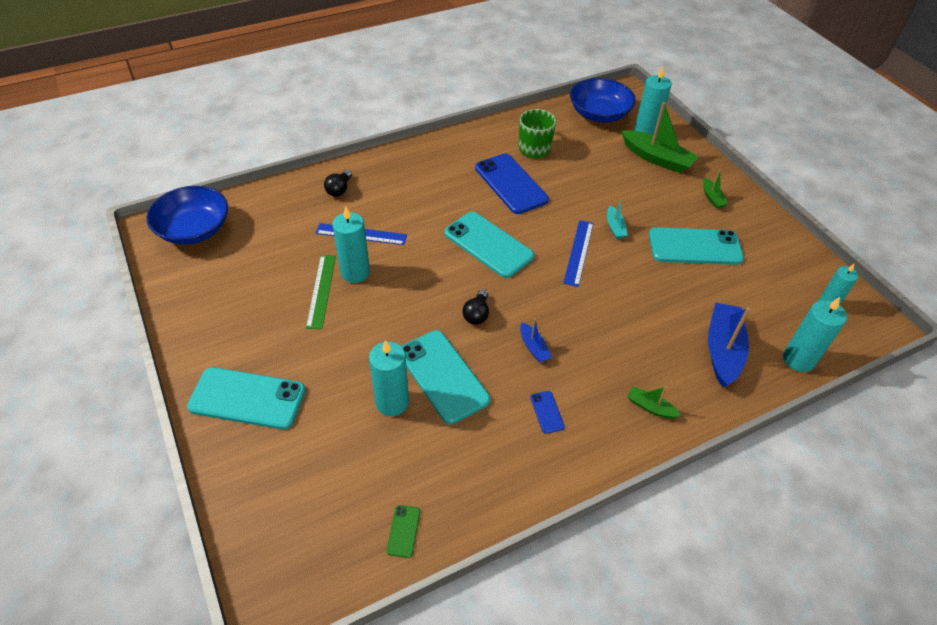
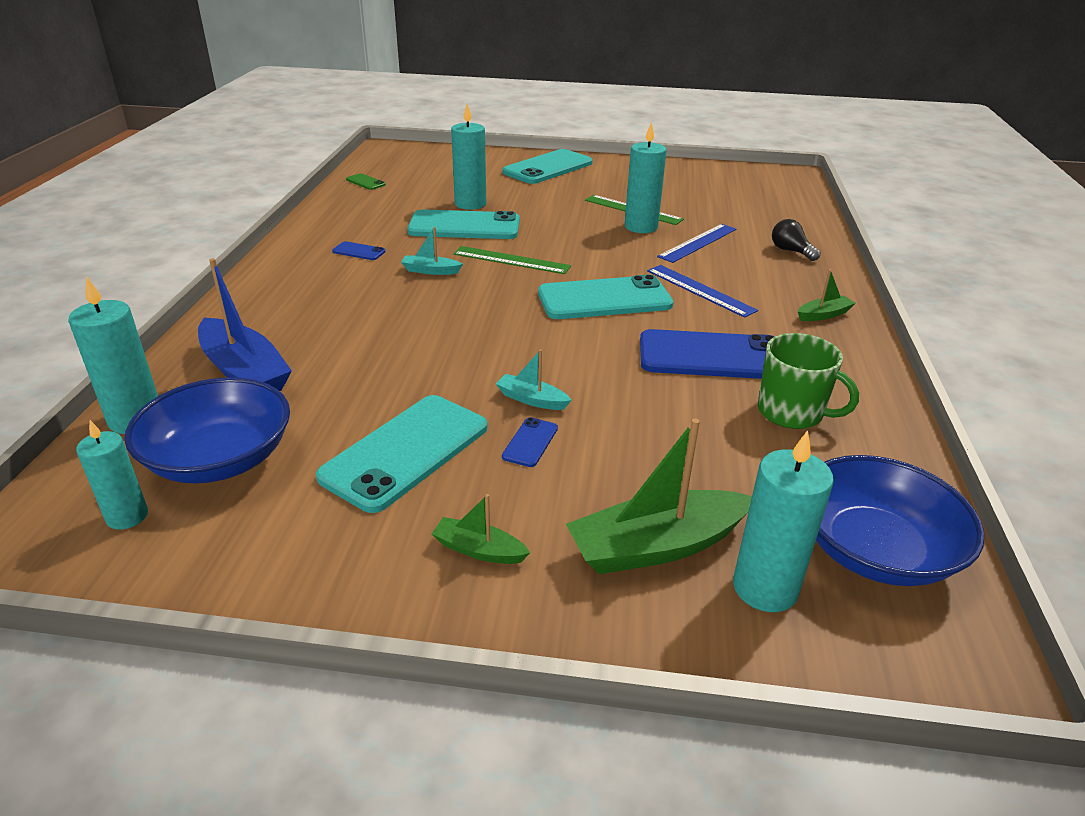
camera: 125 degrees right, 15 degrees down
(194, 229) = (776, 184): blue bowl -> blue bowl (219, 458)
(477, 314) = (511, 260): black light bulb -> green ruler
(533, 347) = (430, 271): blue boat -> turquoise boat
(579, 252) = (520, 349): blue ruler -> blue ruler (700, 290)
(643, 213) = (530, 442): none -> blue phone
(650, 407) = (275, 296): green boat -> green boat (823, 315)

